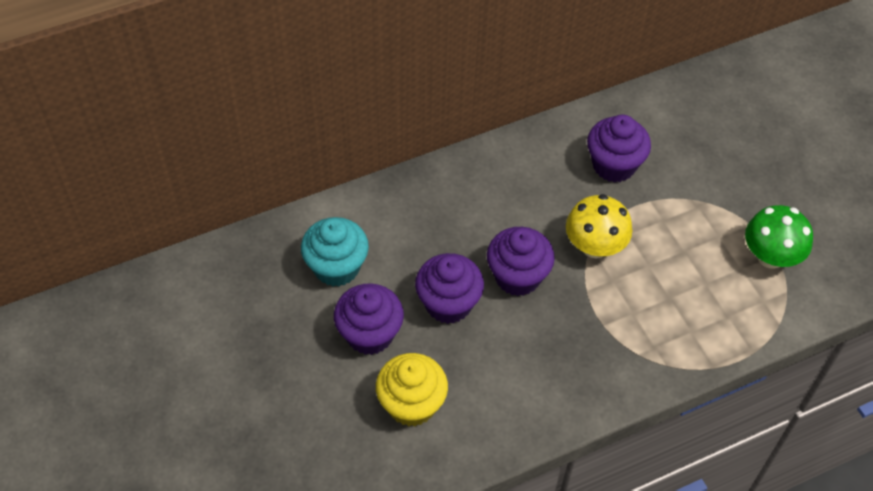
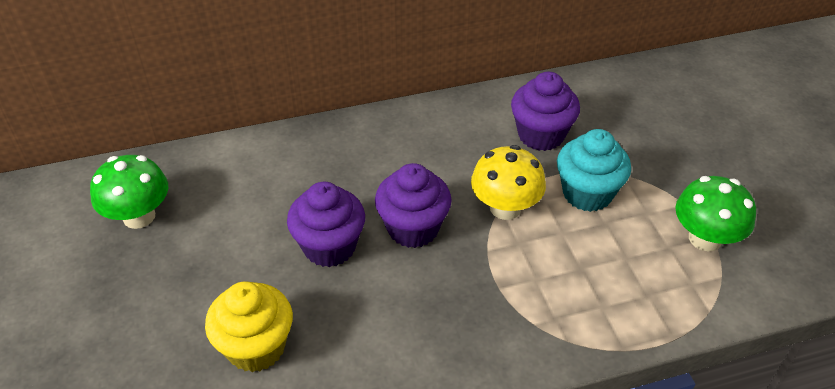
camera: 10 degrees right, 10 degrees down
(267, 294) = (139, 216): none -> green mushroom
(336, 267) = (221, 199): turquoise cupcake -> turquoise cupcake (587, 193)
(369, 334) = (233, 267): purple cupcake -> none

